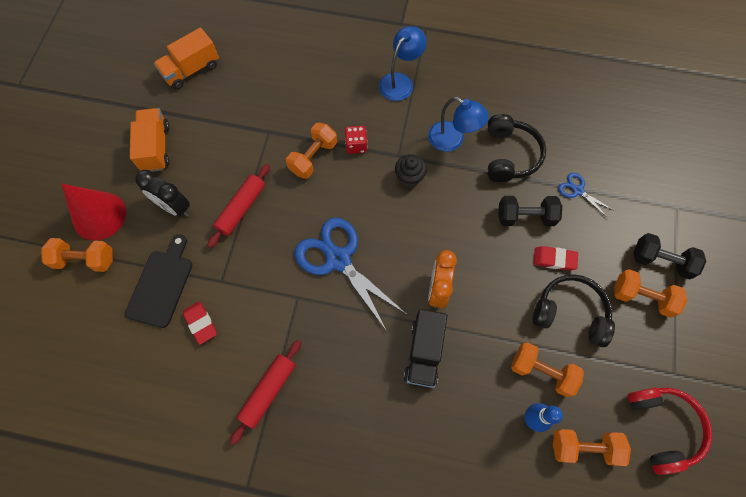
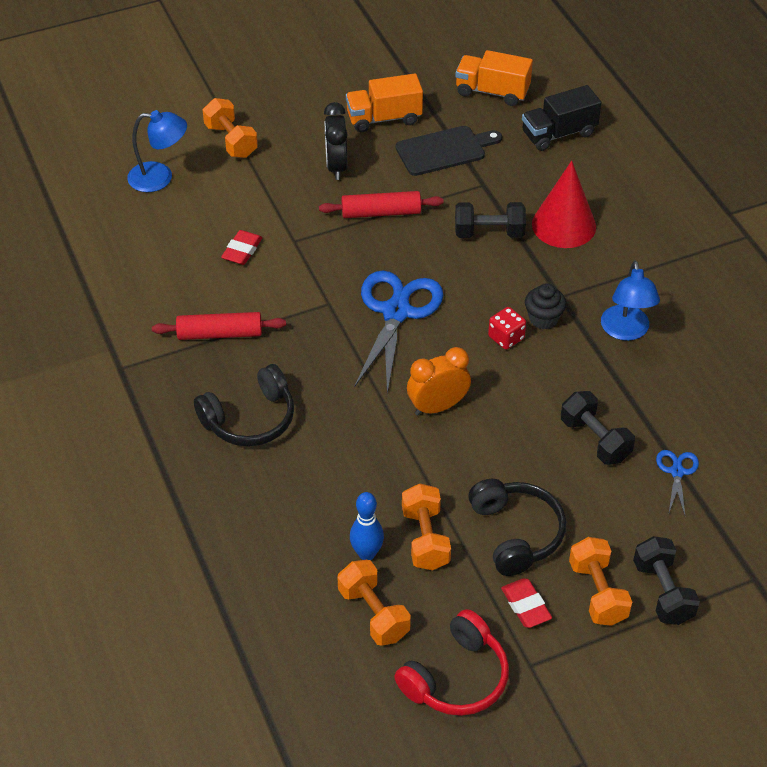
camera: 55 degrees right, 20 degrees down
(99, 215) = (280, 123): red cone -> red cone (564, 225)
(156, 147) = (384, 118): orange truck -> orange truck turned 150 degrees counterclockwise
(161, 284) = (254, 203): black cutting board -> black cutting board (444, 150)
(313, 157) = (489, 233): orange dumbbell -> black dumbbell
(356, 145) = (537, 257): red dice -> red dice (506, 338)
(400, 81) = (653, 251): blue lamp -> blue lamp (160, 178)
(424, 353) = (359, 430): black truck -> black truck (558, 134)
(510, 155) = (659, 389): black headphones -> black headphones (250, 419)
(554, 259) = (567, 490): red eraser -> red eraser (526, 606)

